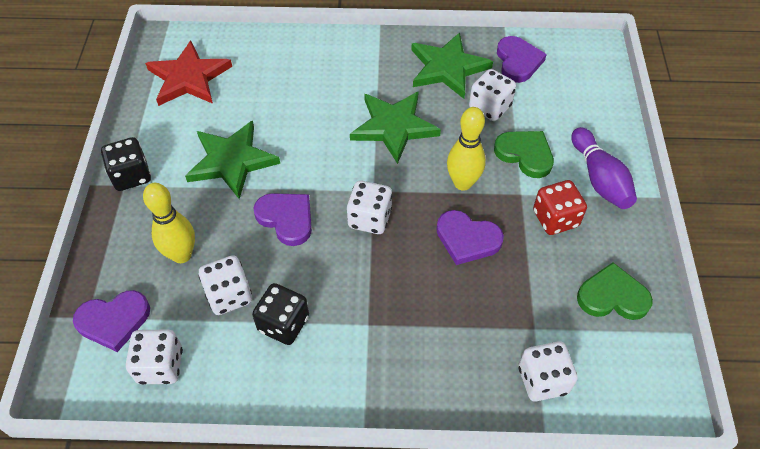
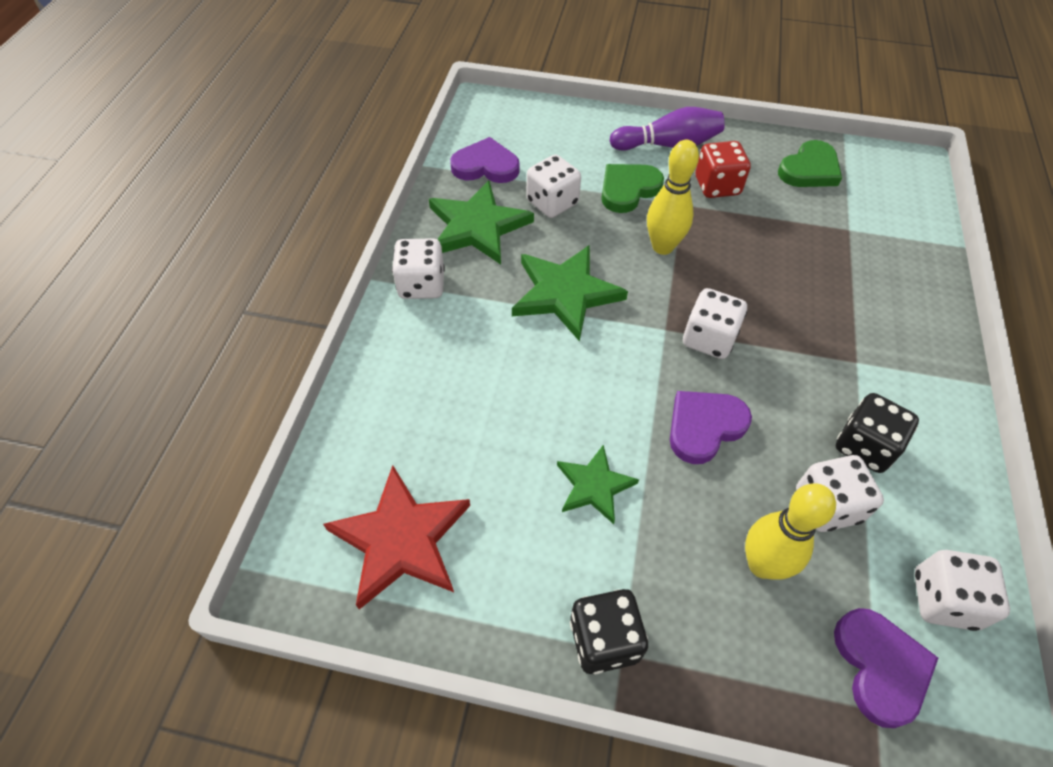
camera: 80 degrees left, 0 degrees up
(232, 161) = (594, 486): green star -> green star, size x0.60
(467, 239) = (741, 257): purple heart -> none
(542, 380) = (906, 236): white dice -> white dice (421, 285)
(612, 296) = (809, 169): green heart -> green heart turned 150 degrees counterclockwise

